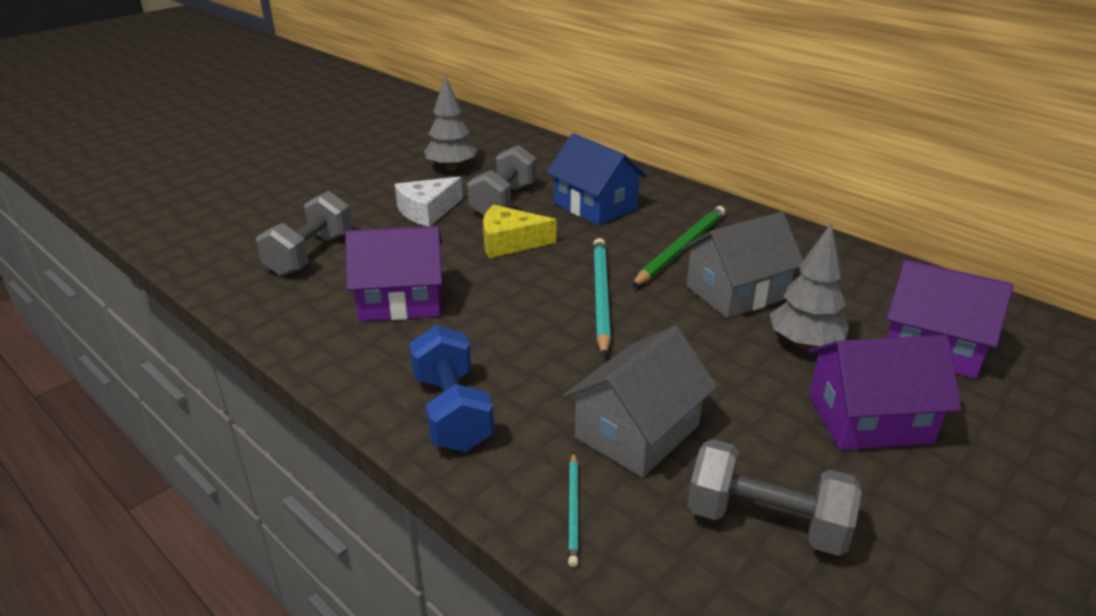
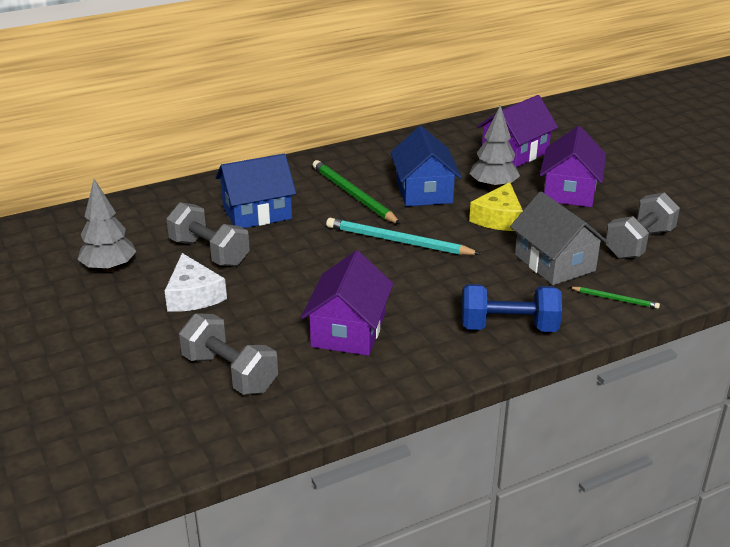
camera: 70 degrees left, 0 degrees up
(510, 242) = (288, 263): yellow cheese -> yellow cheese (498, 218)
(573, 510) = (615, 299): turquoise pencil -> green pencil
(736, 292) = (424, 191): grey house -> blue house

